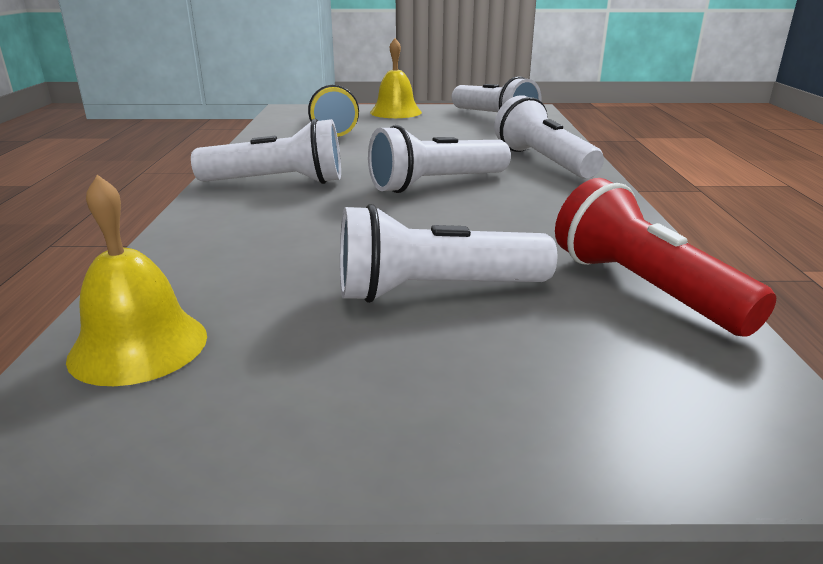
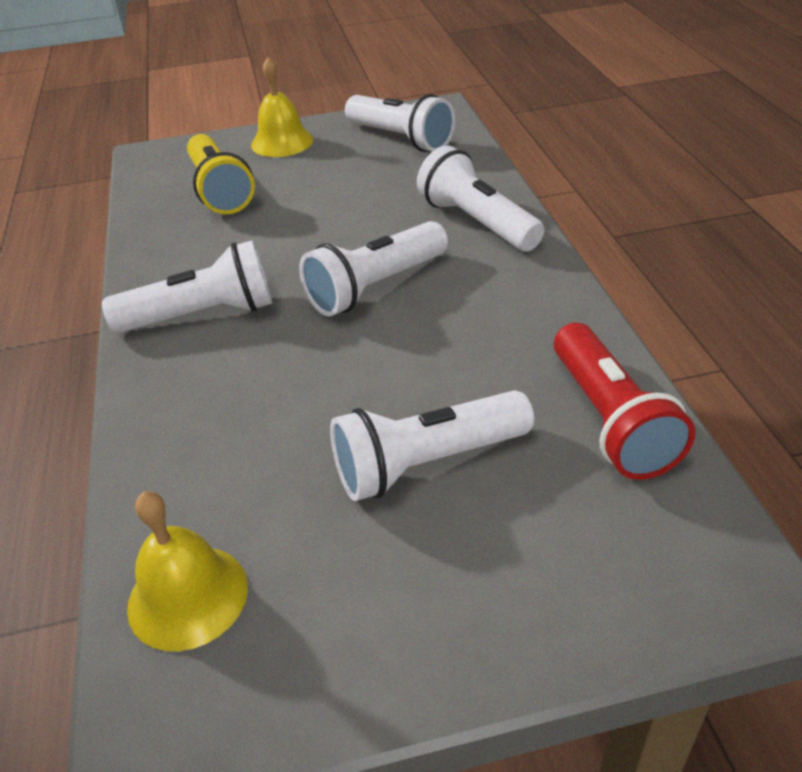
camera: 10 degrees left, 15 degrees up
(643, 288) = (610, 420): red flashlight -> red flashlight turned 150 degrees counterclockwise

